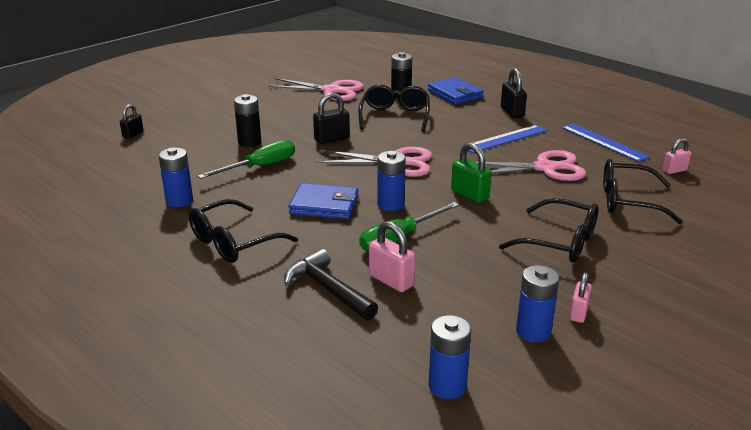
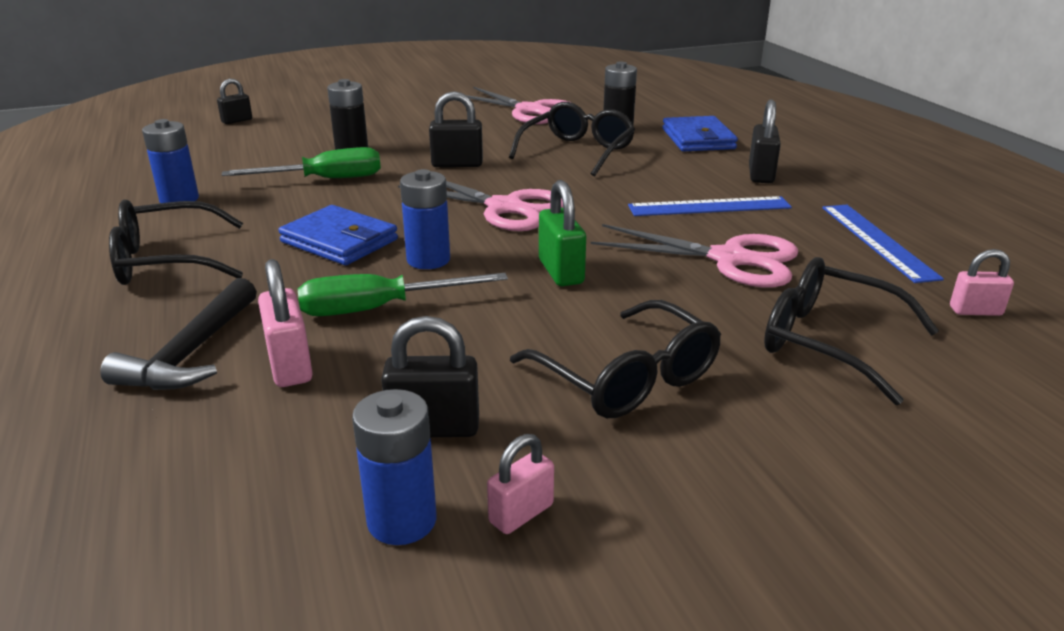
camera: 25 degrees right, 0 degrees up
(328, 289) = (191, 353): black hammer -> black hammer turned 150 degrees counterclockwise
(447, 386) = (144, 569): blue battery -> none
(499, 289) = (434, 428): none -> black padlock

